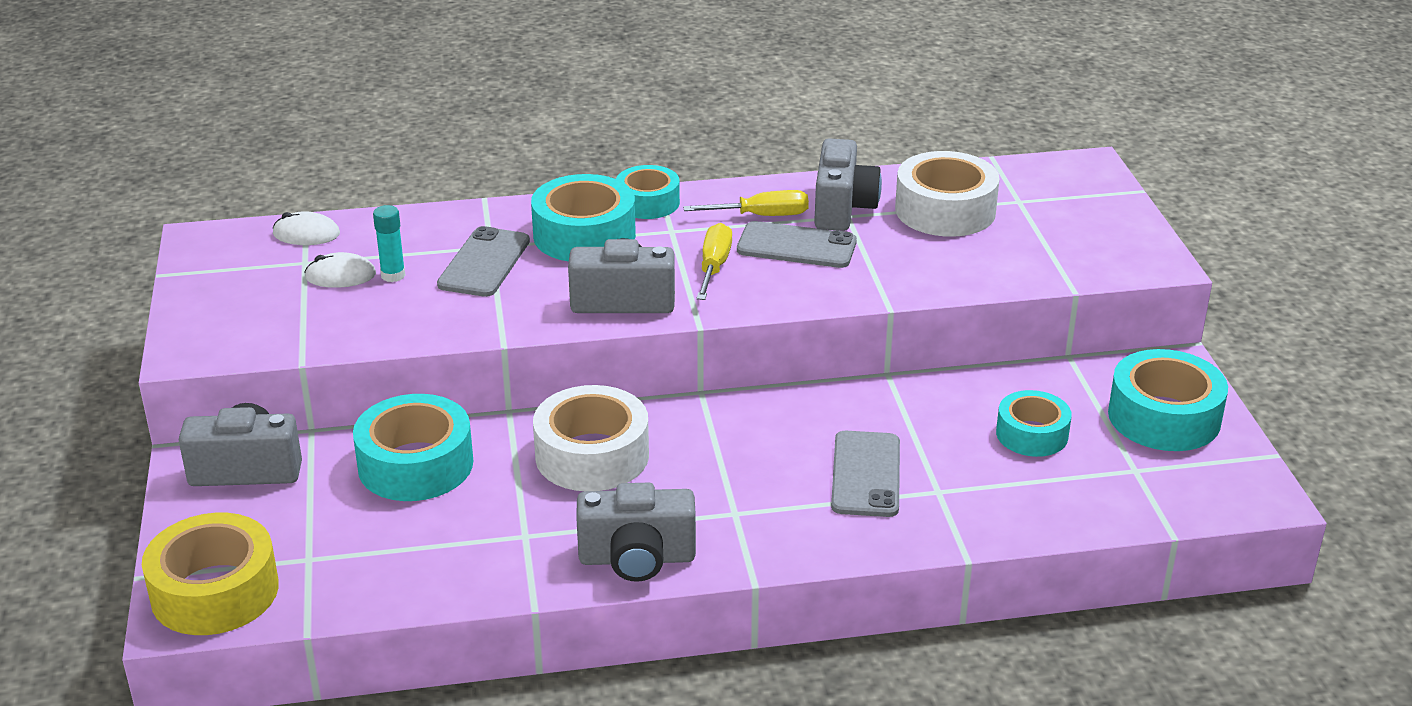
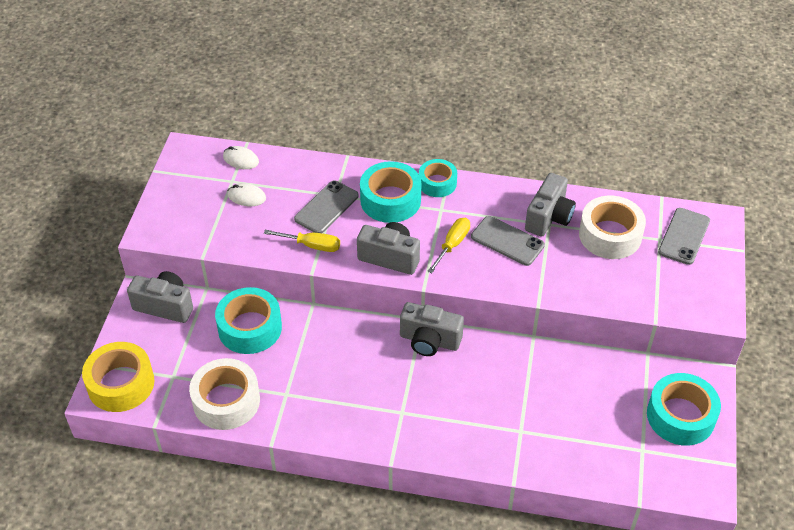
camera: 20 degrees right, 15 degrees up
(393, 275) = (274, 204): turquoise glue stick -> none
(592, 455) = (343, 348): white tape -> white tape (226, 401)
(637, 558) = (337, 428): grey camera -> grey camera (429, 340)
(761, 216) = (498, 211): yellow screwdriver -> yellow screwdriver (311, 245)
(866, 474) = (486, 407): grey phone -> grey phone (684, 236)
(1032, 434) = (595, 406): turquoise tape -> none

